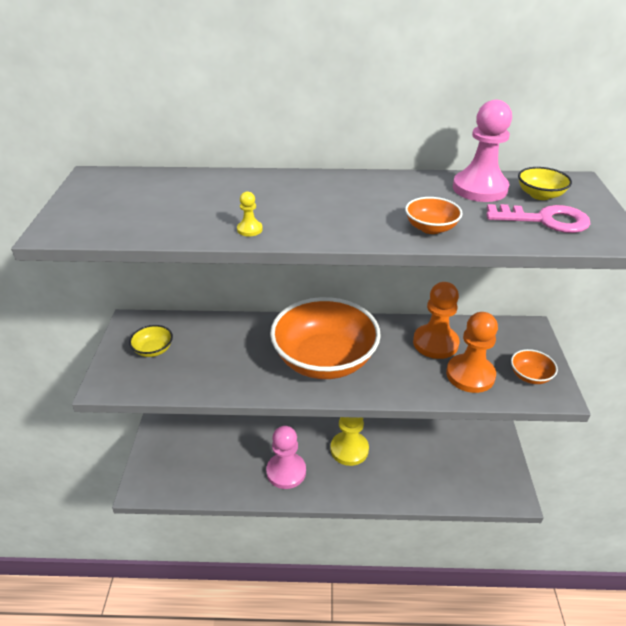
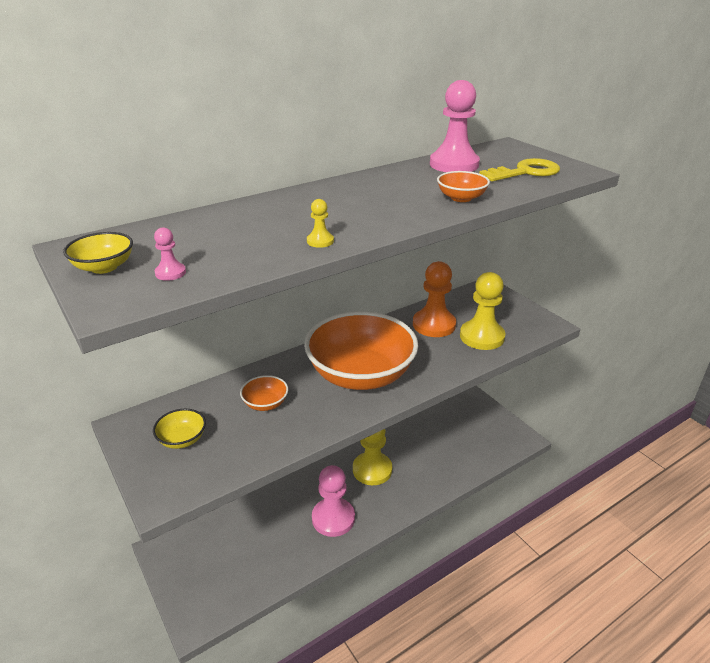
camera: 35 degrees left, 5 degrees down
(118, 219) = (170, 273): none -> pink pawn
(470, 375) = (482, 337): orange pawn -> yellow pawn
(530, 376) = (520, 320): orange bowl -> orange bowl (265, 403)
(540, 195) = (499, 158): yellow bowl -> yellow bowl (104, 267)
(544, 220) = (525, 172): pink key -> yellow key

